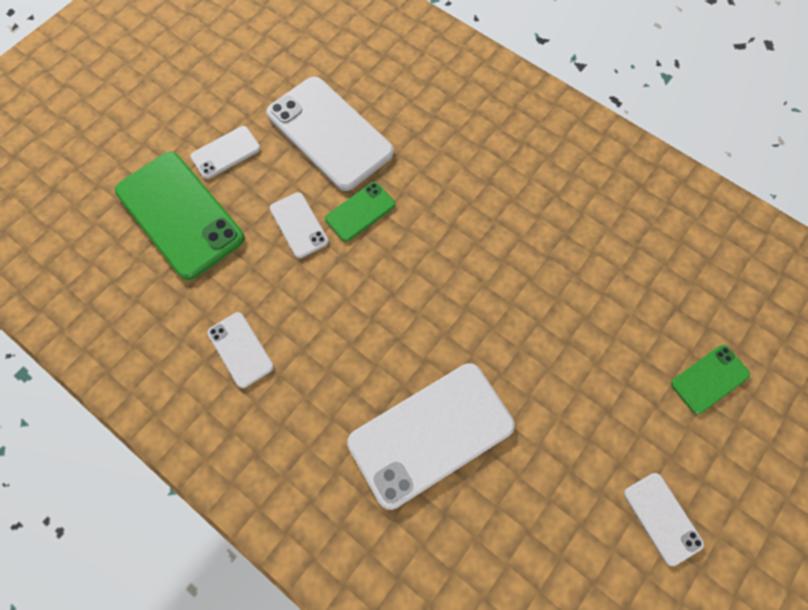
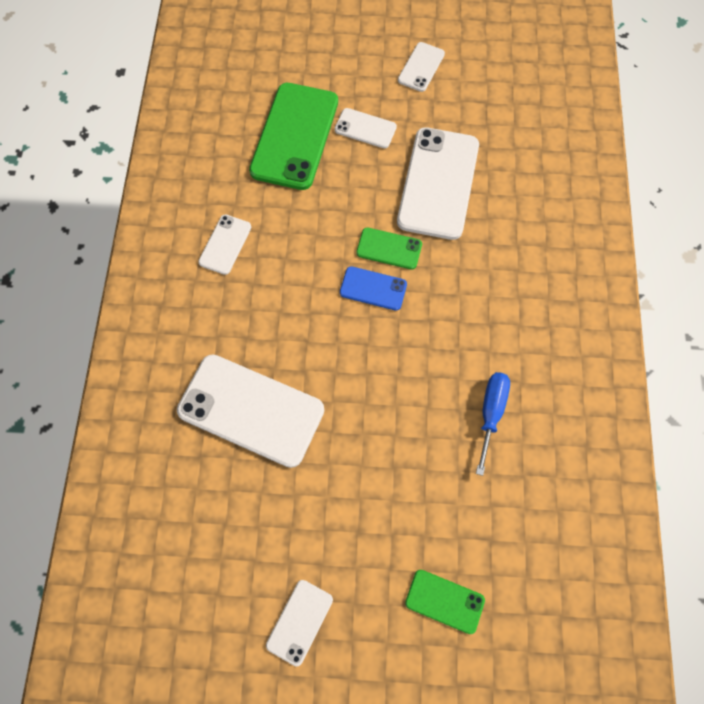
camera: 55 degrees right, 0 degrees up
(299, 225) = (346, 215): white phone -> white phone (421, 67)
(388, 249) = (373, 288): none -> blue phone
(568, 234) = (490, 413): none -> blue screwdriver

